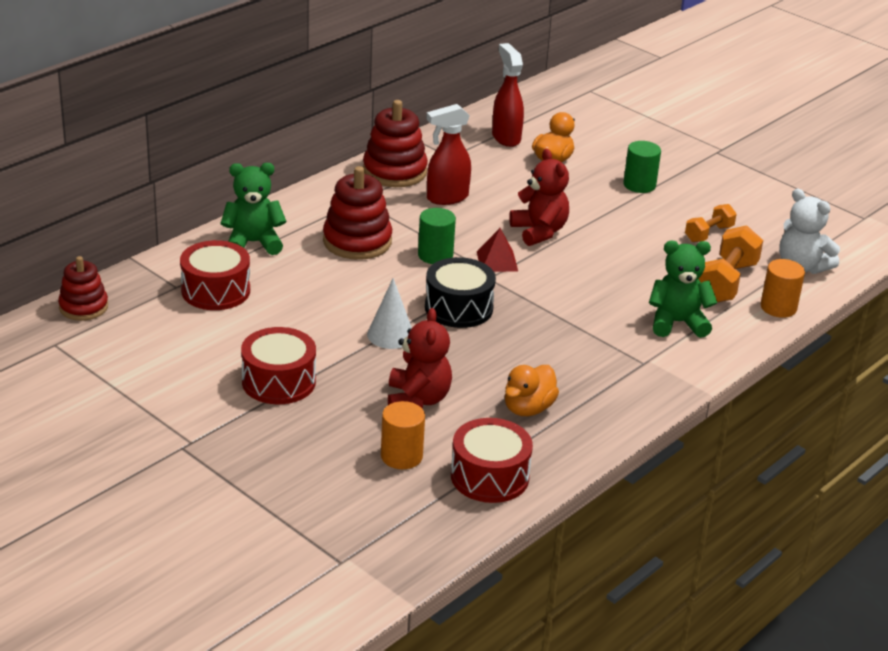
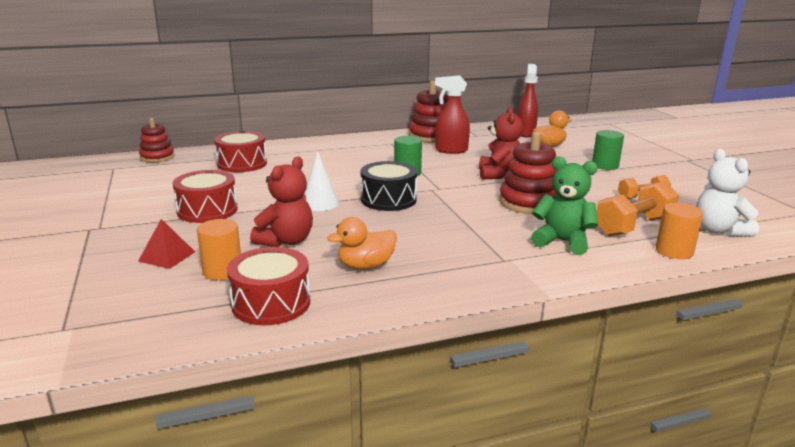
camera: 30 degrees right, 10 degrees down
(253, 243) = (298, 149): green teddy bear -> none
(357, 241) = (363, 159): red stacking toy -> red stacking toy (529, 202)
(497, 261) = (448, 183): red pyramid -> red pyramid (167, 256)

